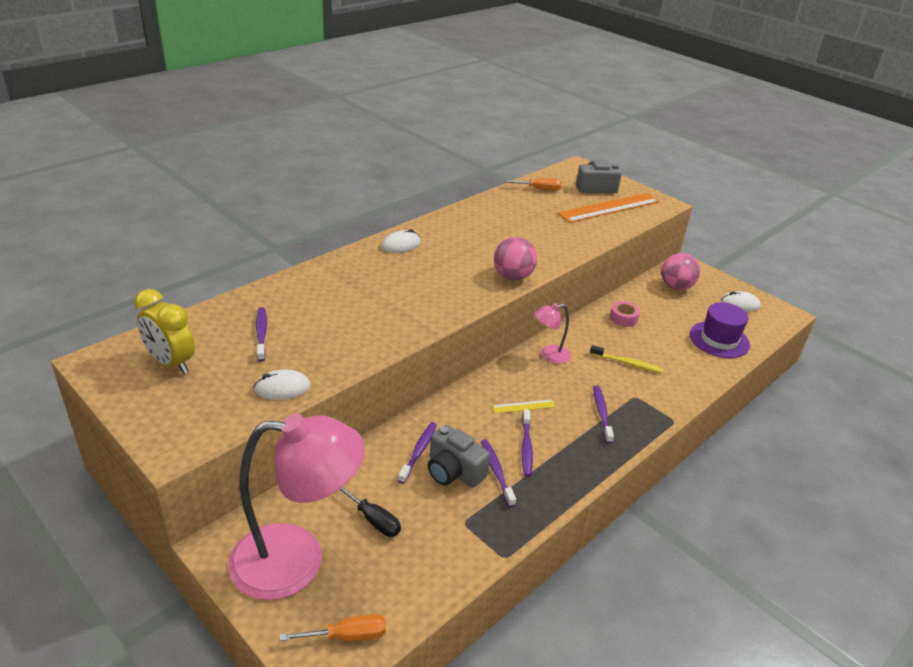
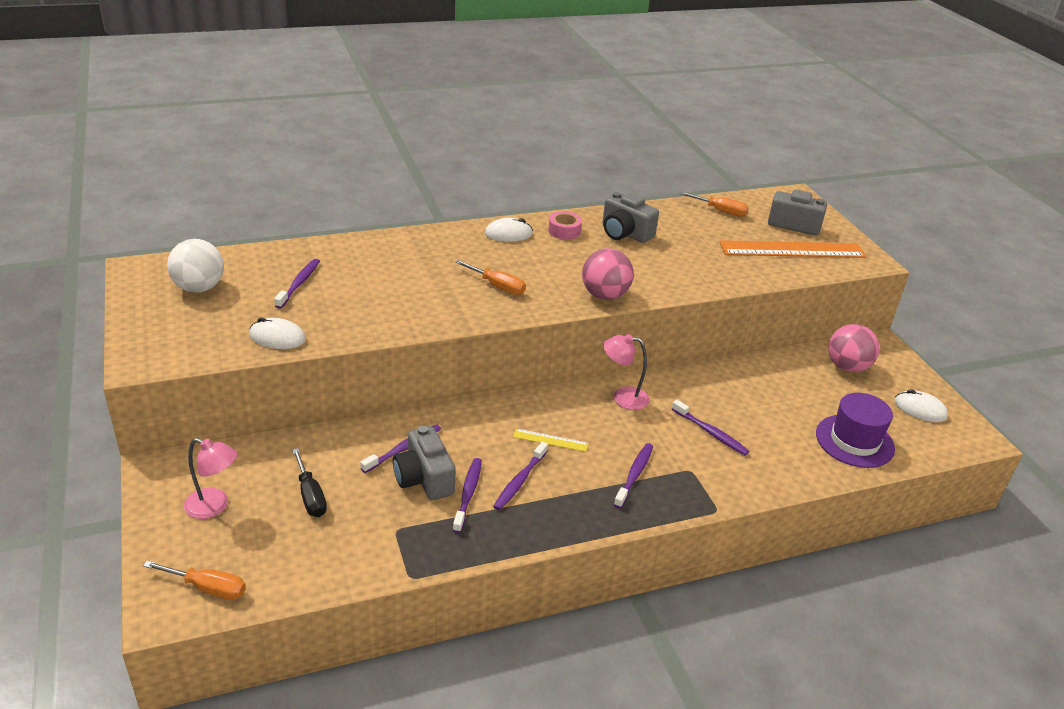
camera: 25 degrees right, 0 degrees up
(171, 363) = (199, 288): yellow clock -> white ball
(297, 561) = (214, 506): pink lamp -> pink lamp, size x0.45
(428, 291) = (497, 286): none -> orange screwdriver
(487, 223) = (625, 233): none -> grey camera
(623, 318) = (747, 383): pink tape -> pink tape (564, 231)
(627, 363) = (710, 432): yellow toothbrush -> purple toothbrush

